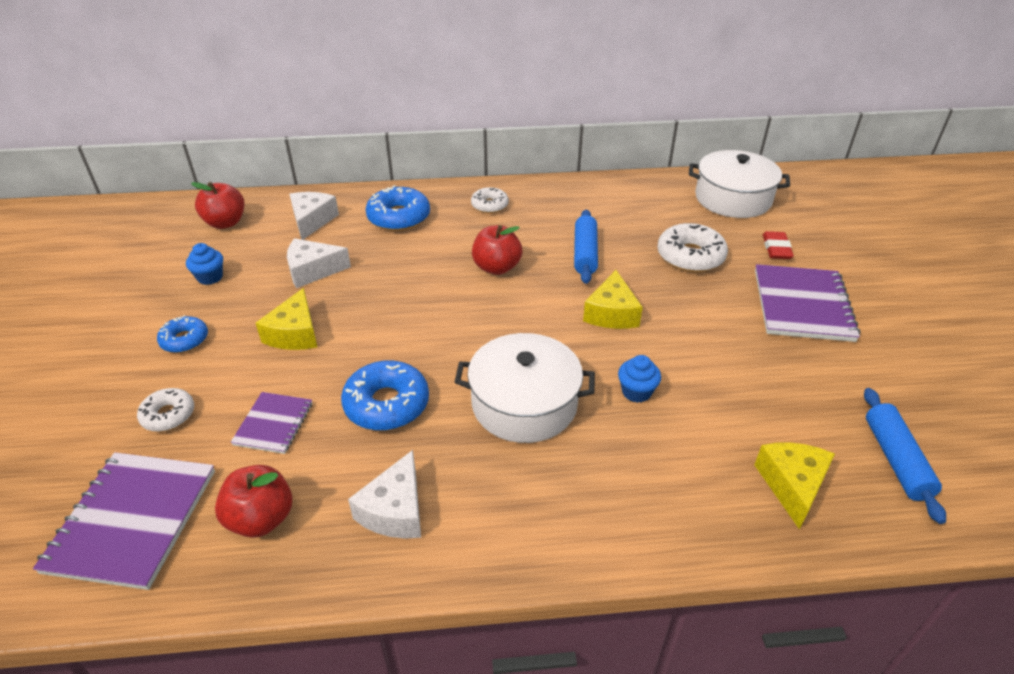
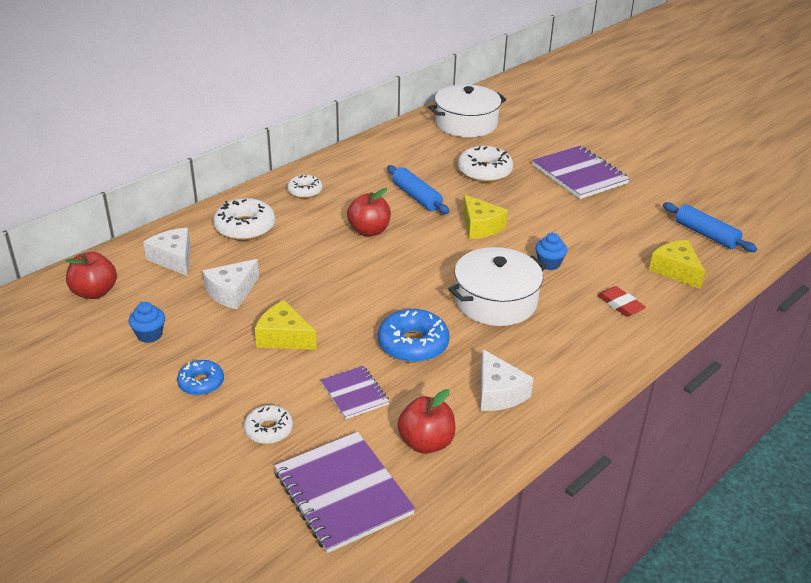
camera: 40 degrees left, 5 degrees down
(295, 333) = (284, 337): yellow cheese -> yellow cheese turned 150 degrees clockwise
(399, 217) = (245, 227): blue donut -> white donut
(776, 248) = (528, 146): red eraser -> red eraser (620, 304)

